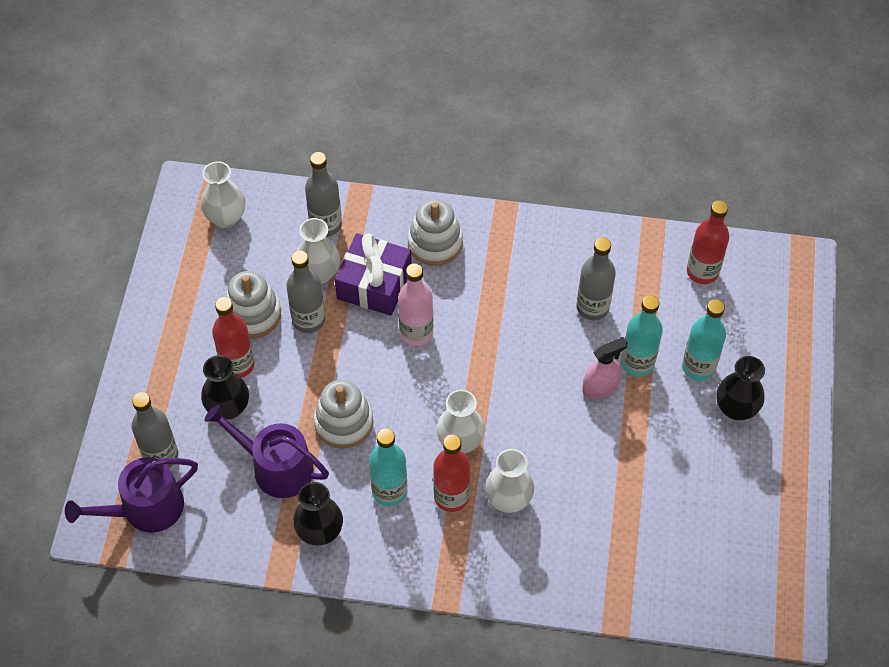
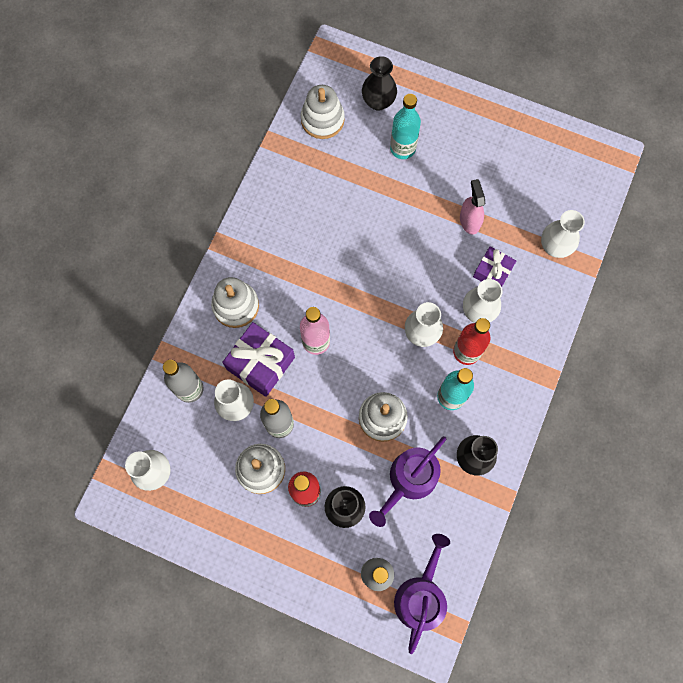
camera: 75 degrees left, 15 degrees up
(145, 509) = (421, 595): purple watering can -> purple watering can turned 150 degrees counterclockwise
(566, 505) = (492, 272): none -> purple gift
(592, 307) = (331, 205): grey bottle -> none
(600, 387) = (401, 220): pink spray bottle -> pink spray bottle (469, 221)
(627, 573) = (554, 247): none -> white vase
(637, 363) = (388, 188): turquoise bottle -> none
(702, 272) = (322, 120): red bottle -> white stacking toy
(736, 408) = (443, 135): black vase -> black vase (378, 102)

